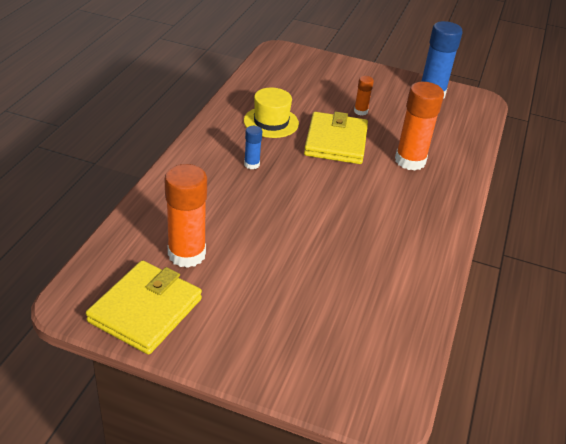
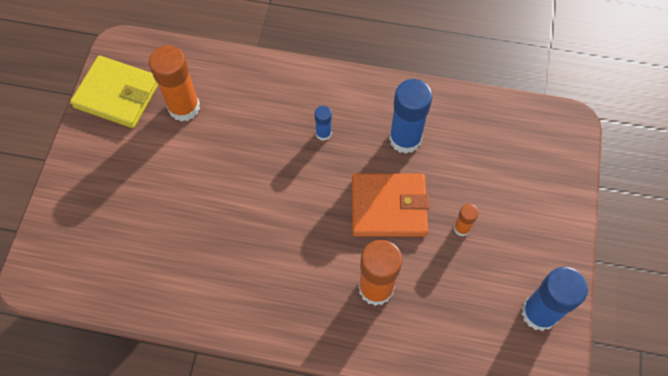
camera: 85 degrees right, 25 degrees up
(271, 122) = (405, 139): yellow hat -> blue glue stick
(335, 142) = (389, 207): yellow wallet -> orange wallet

